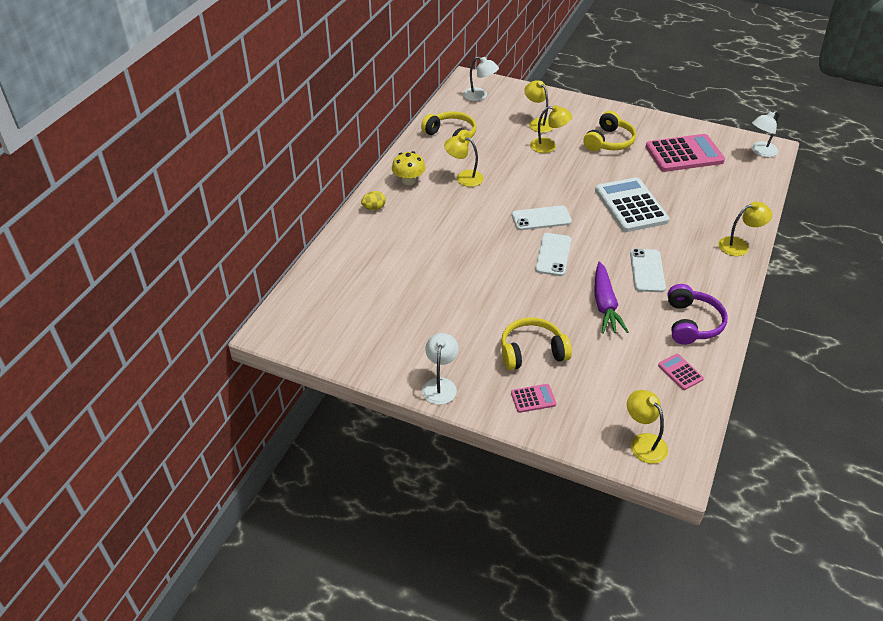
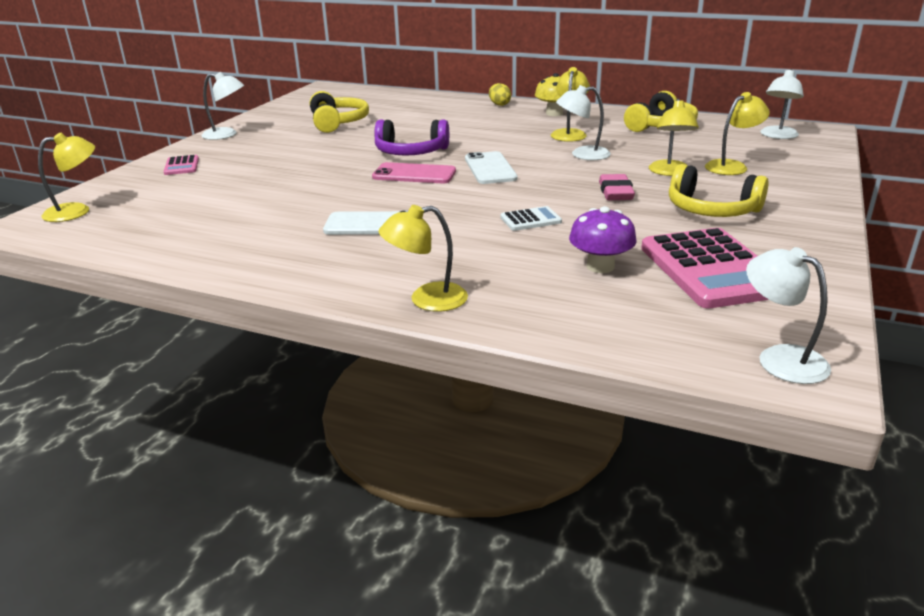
camera: 90 degrees right, 15 degrees down
(513, 176) = (582, 154): none -> white lamp
(532, 352) = (249, 165): yellow headphones -> yellow headphones (338, 123)
(553, 254) = (414, 174): white phone -> pink phone
(584, 170) = (615, 192): none -> pink eraser
(604, 305) = (310, 198): purple carrot -> none
(631, 205) = (530, 220): white calculator -> white calculator, size x0.45
(680, 372) = (165, 235): pink calculator -> none
(688, 186) = (600, 266): none -> purple mushroom
(691, 323) = (250, 248): purple headphones -> purple headphones (411, 152)
(739, 245) = (427, 300): yellow lamp -> yellow lamp turned 90 degrees clockwise

